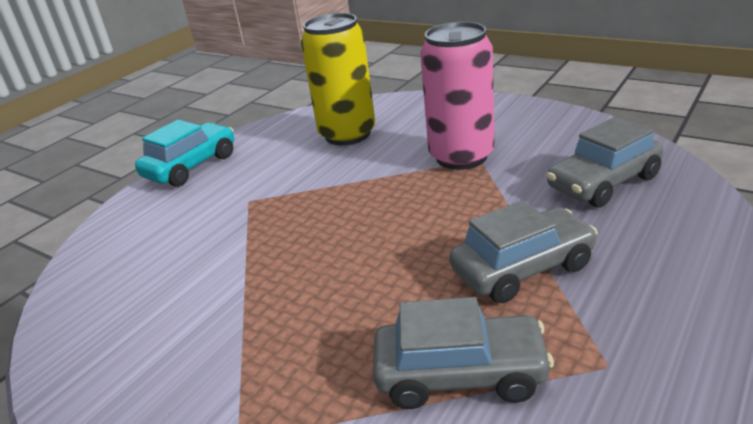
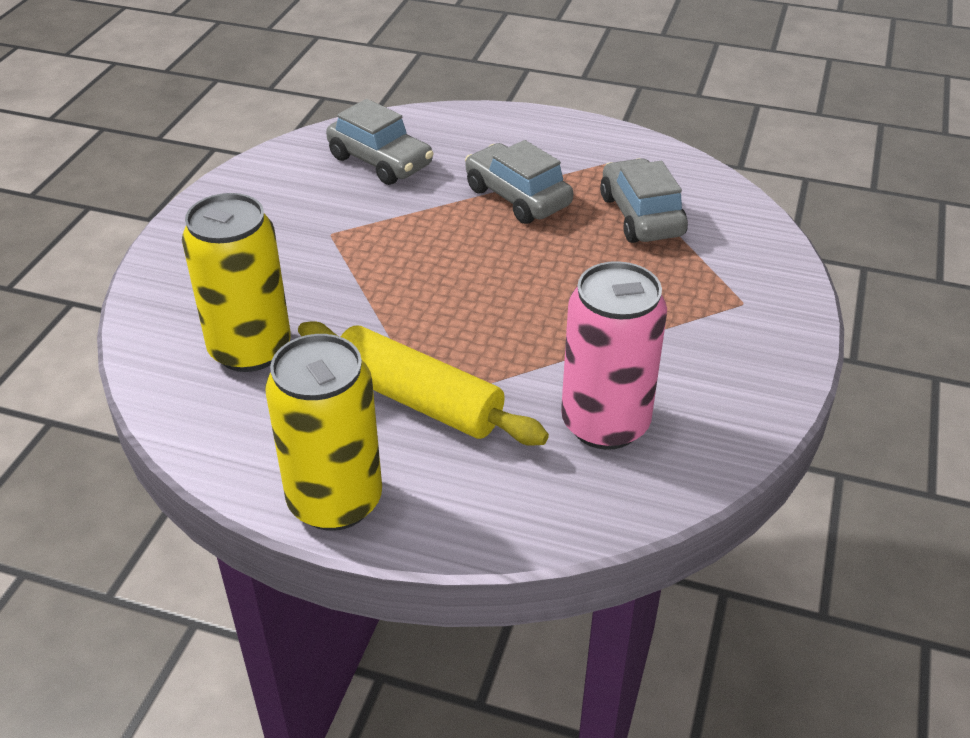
camera: 110 degrees left, 10 degrees up
(191, 166) = (335, 501): turquoise car -> yellow can
(252, 196) = (417, 400): none -> yellow rolling pin
(461, 157) = (324, 245): pink can -> pink can (605, 423)

